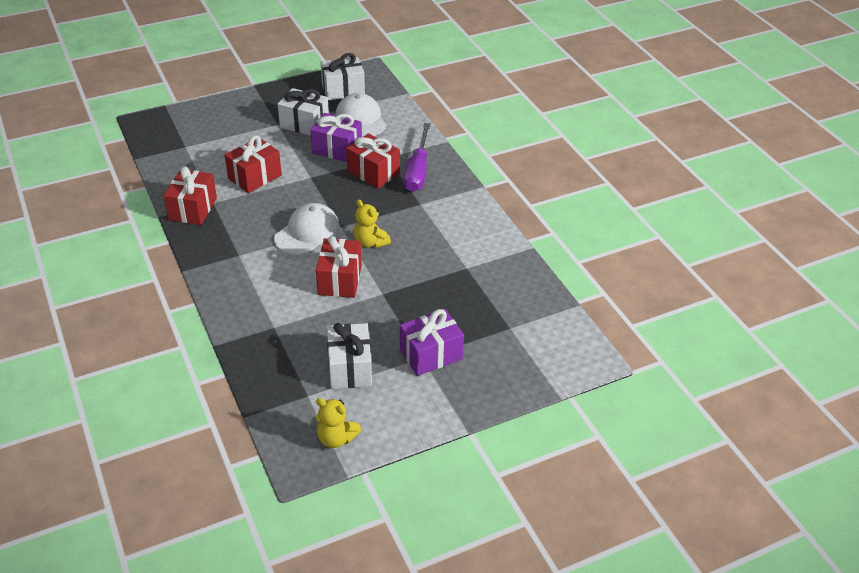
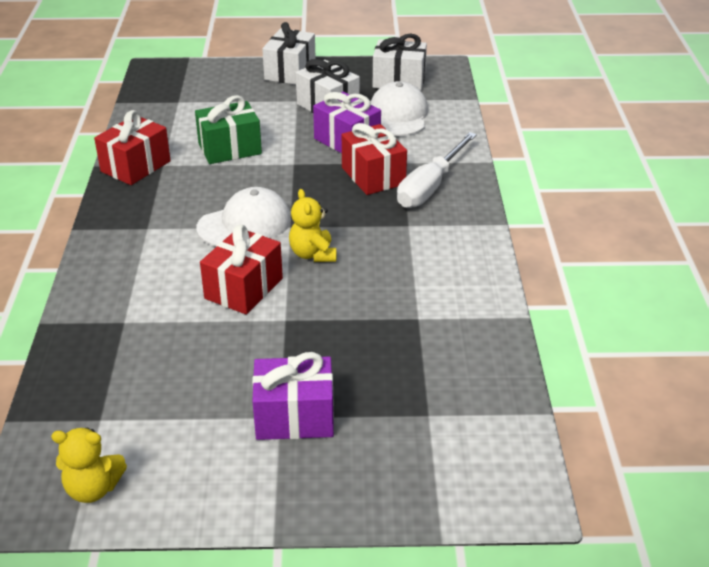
camera: 25 degrees right, 5 degrees down
(255, 177) = (230, 149): red gift -> green gift
(336, 438) = (93, 489): yellow teddy bear -> yellow teddy bear turned 45 degrees counterclockwise
(350, 368) = (177, 401): white gift -> white gift (290, 72)
(417, 171) = (430, 186): purple screwdriver -> white screwdriver

